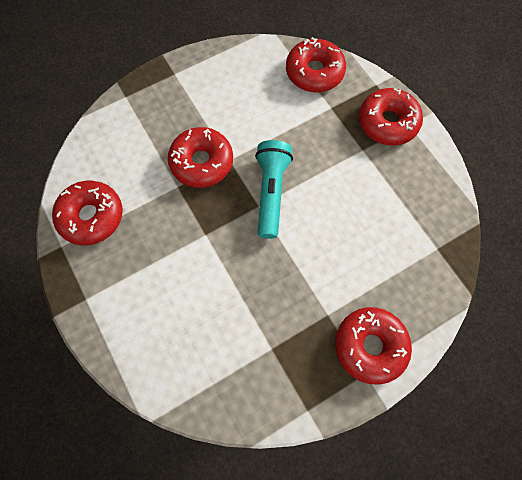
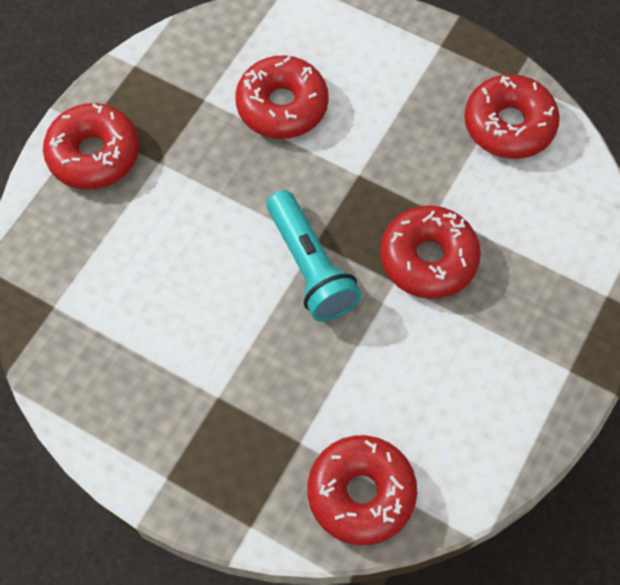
camera: 150 degrees right, 5 degrees down
(387, 123) = (201, 463): red donut -> red donut (282, 106)

